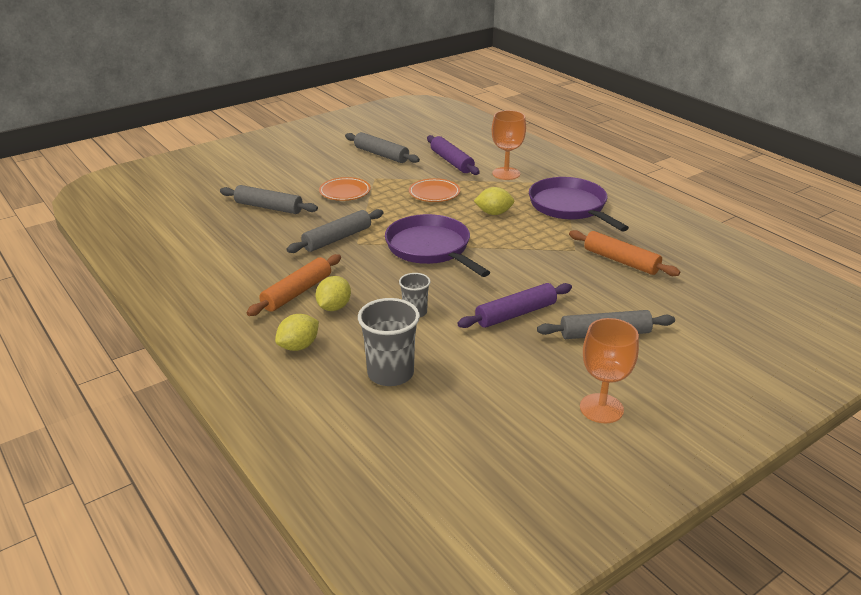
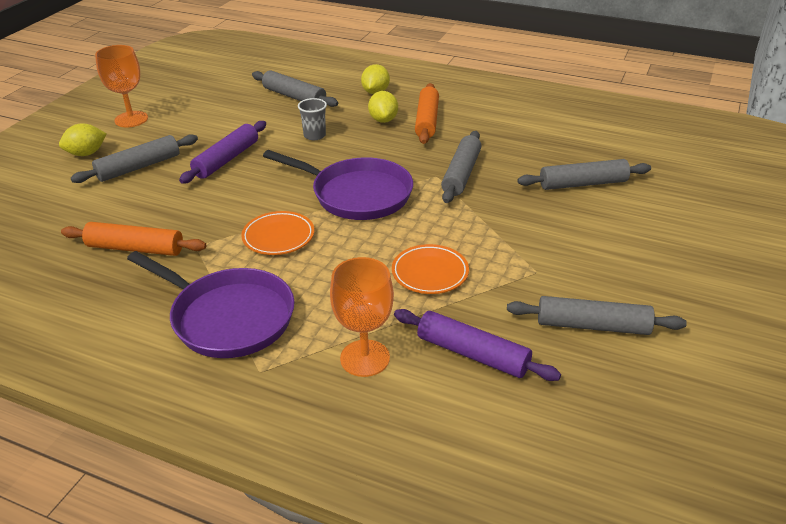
camera: 150 degrees right, 5 degrees up
(345, 192) = (538, 233): orange plate -> orange plate (278, 237)
(390, 373) = (294, 97): grey cup -> grey rolling pin
(494, 213) = (325, 267): yellow lemon -> yellow lemon (86, 153)

